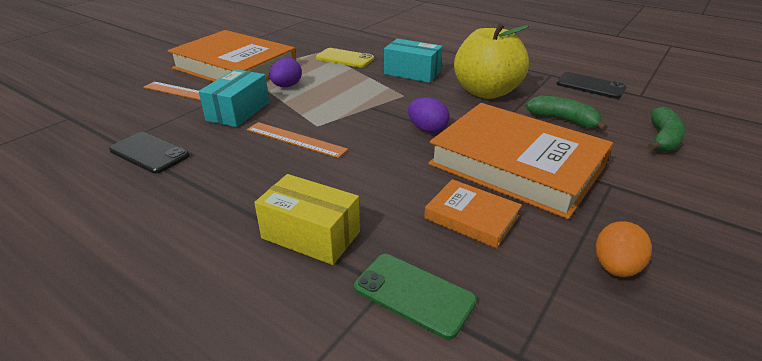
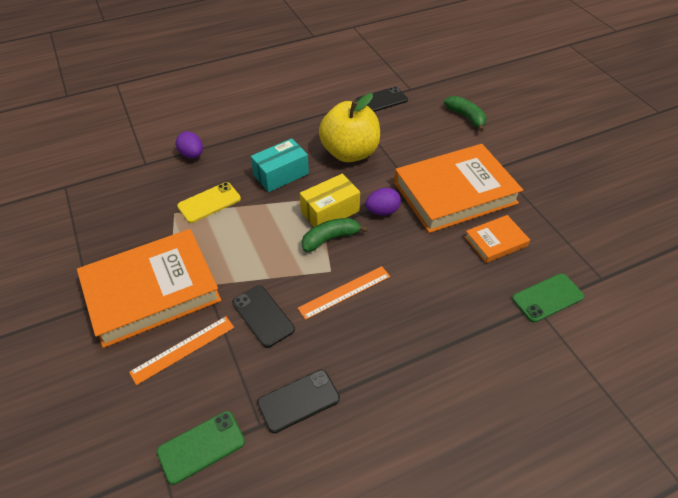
camera: 60 degrees left, 15 degrees up
(90, 126) = (201, 447): none -> green phone
(238, 111) = (263, 316): turquoise box -> black phone
(287, 86) = (237, 265): purple egg -> purple egg (192, 155)
(311, 235) = (474, 325): yellow box -> yellow box (330, 211)
(563, 120) = (417, 141): green banana -> green banana (330, 239)
(615, 267) = (561, 210): orange egg -> none

